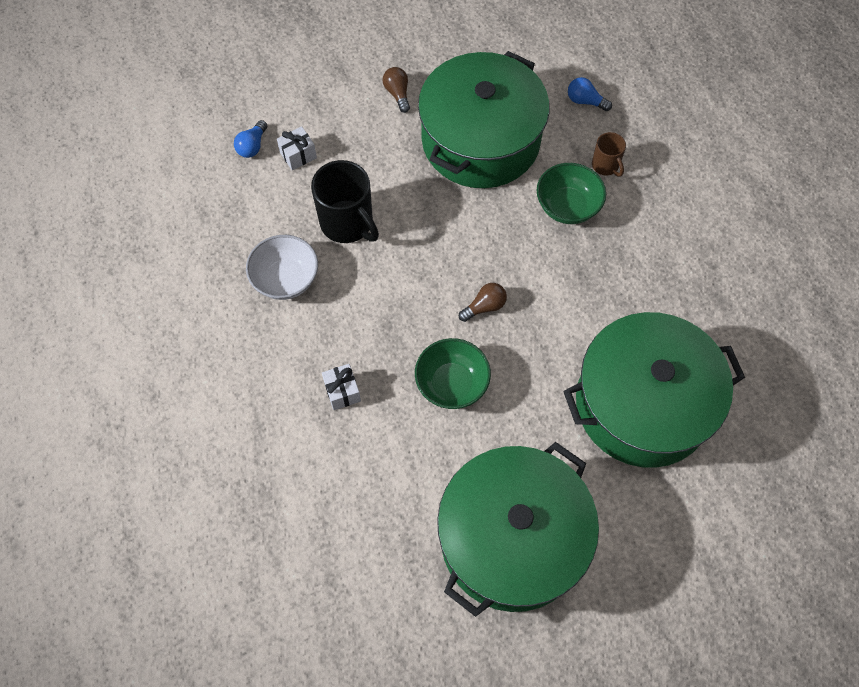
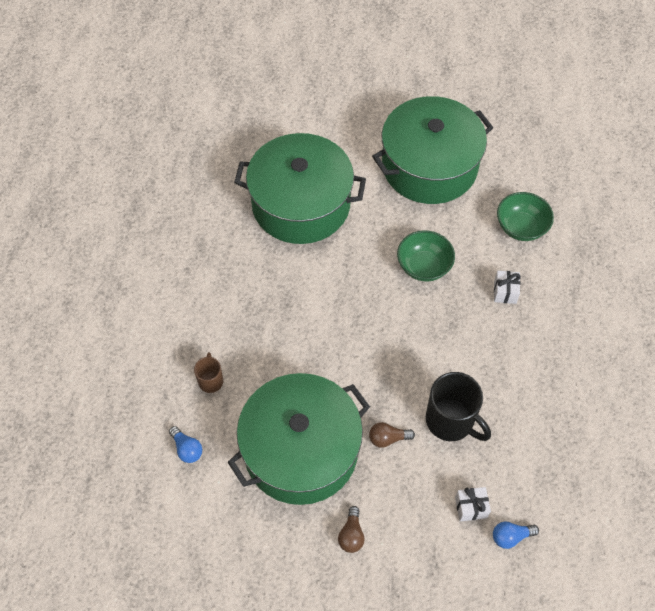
camera: 155 degrees left, 5 degrees down
(252, 146) = (510, 536): blue light bulb -> blue light bulb turned 150 degrees counterclockwise
(286, 279) = (520, 393): white bowl -> none
(348, 223) = (451, 421): black mug -> black mug turned 150 degrees clockwise
(484, 306) = (373, 309): brown light bulb -> brown light bulb (387, 438)
(567, 206) = (264, 359): green bowl -> green bowl (521, 227)

